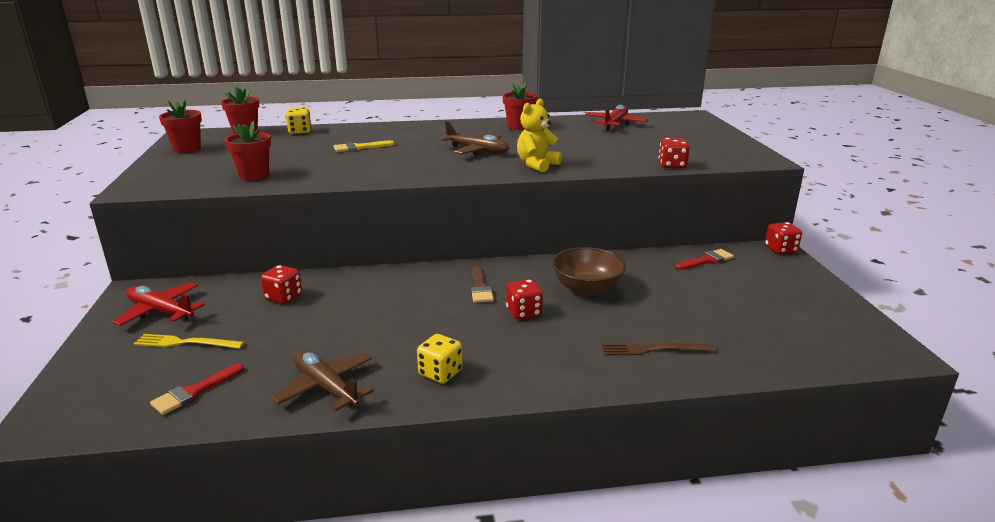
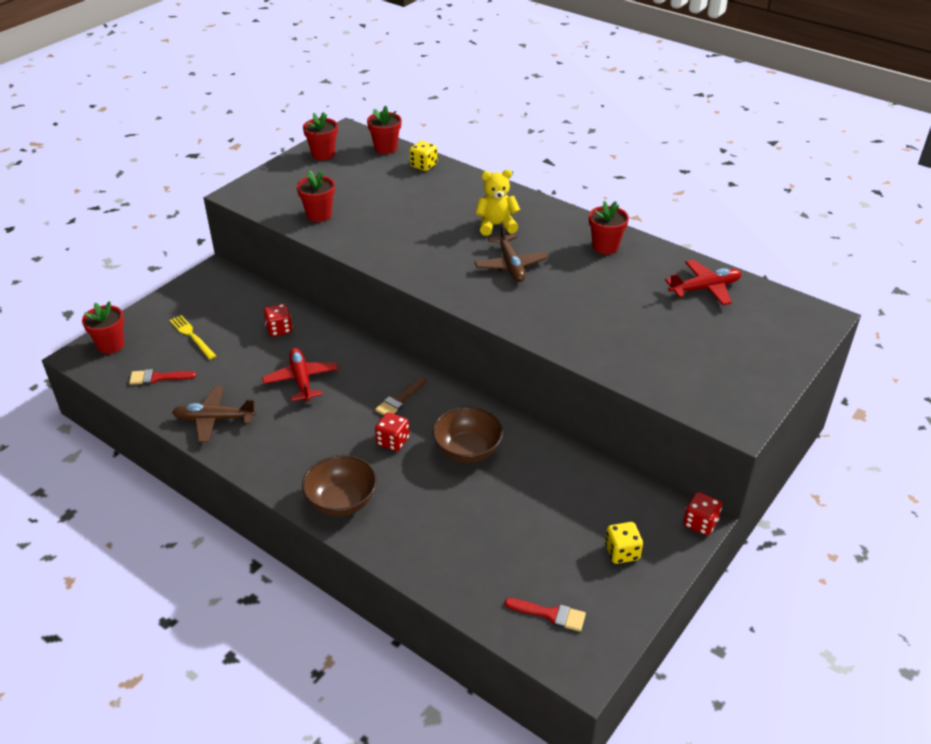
camera: 45 degrees right, 15 degrees up
(76, 398) = (111, 345): none -> red flower pot
(160, 311) = (208, 300): red plane -> red plane (301, 379)
(325, 387) = (214, 419): brown plane -> brown plane turned 90 degrees counterclockwise
(359, 147) = (432, 213): yellow brush -> none
(440, 373) = (278, 453): yellow dice -> yellow dice (622, 552)
(537, 165) = (522, 312): yellow teddy bear -> yellow teddy bear (496, 225)
(559, 370) = (341, 501): none -> brown bowl
(653, 349) = (420, 531): brown fork -> none
(672, 165) = (633, 378): red dice -> none
(706, 260) = (609, 488): red brush -> red brush (550, 614)

